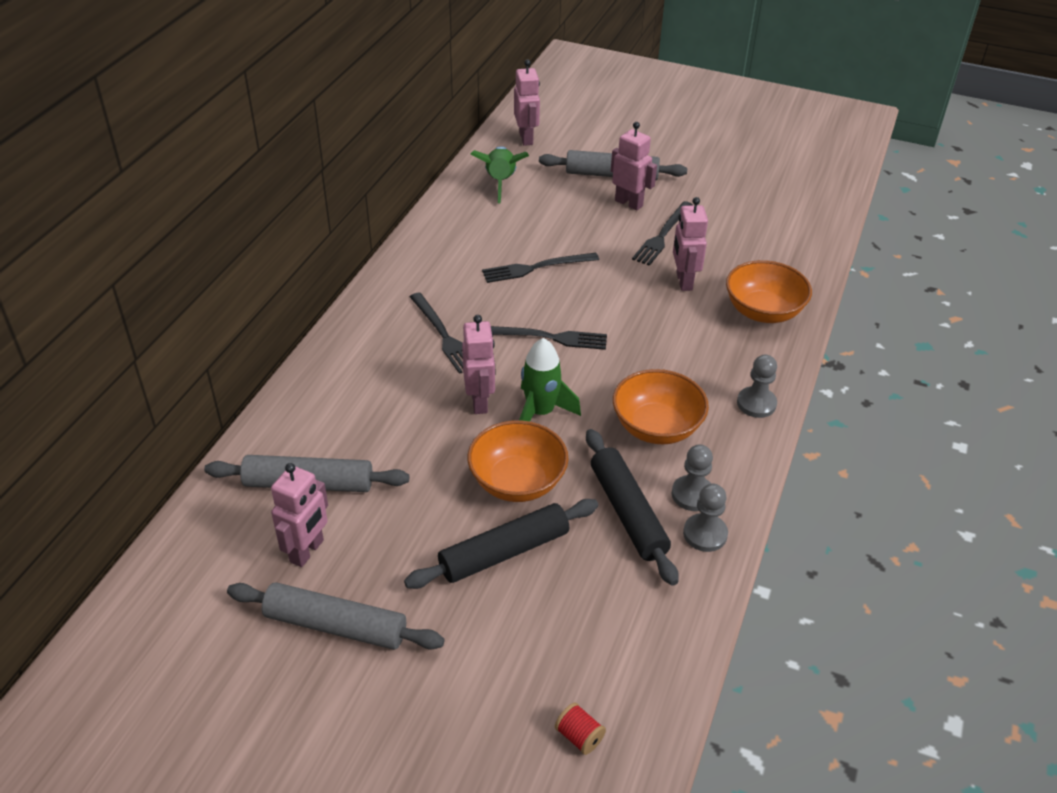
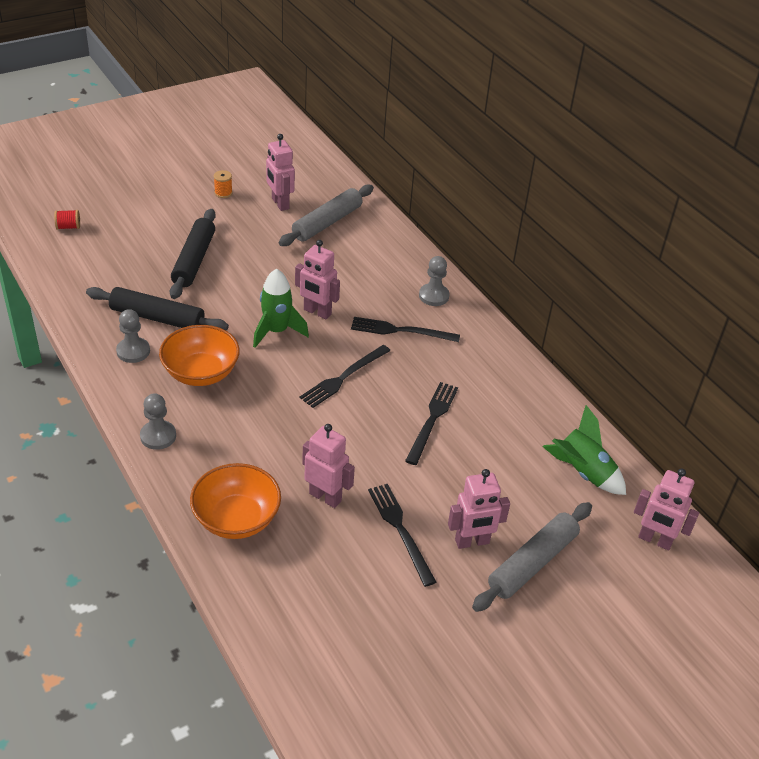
camera: 125 degrees right, 0 degrees up
(335, 625) = (223, 193): grey rolling pin -> orange spool
(517, 482) = (234, 291): orange bowl -> none
(705, 534) = (102, 337): grey pawn -> grey pawn (433, 296)

